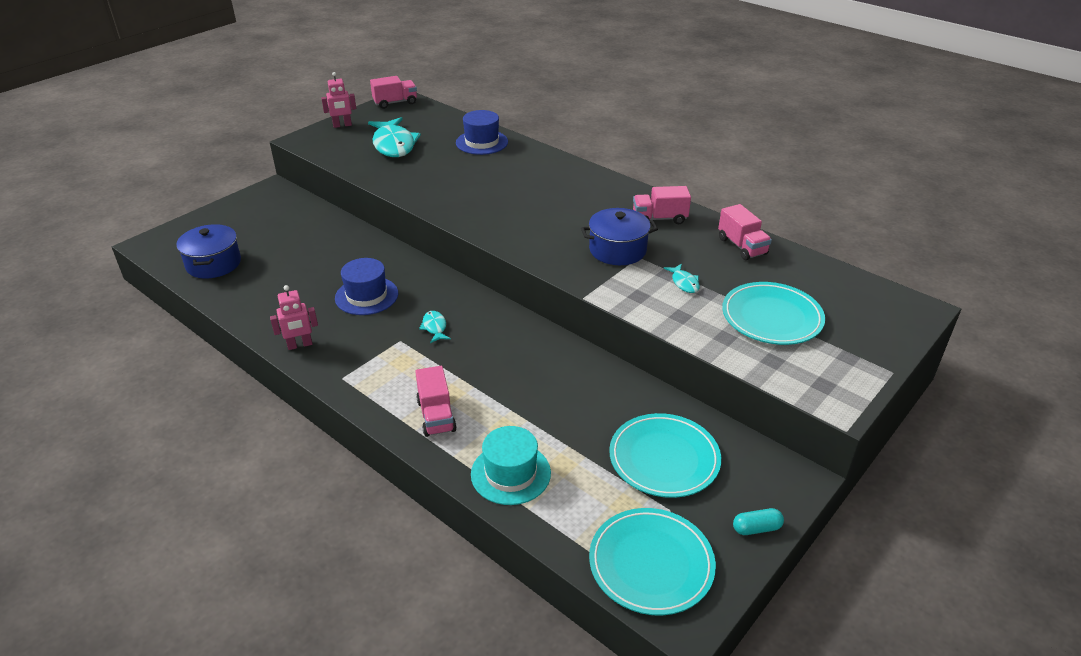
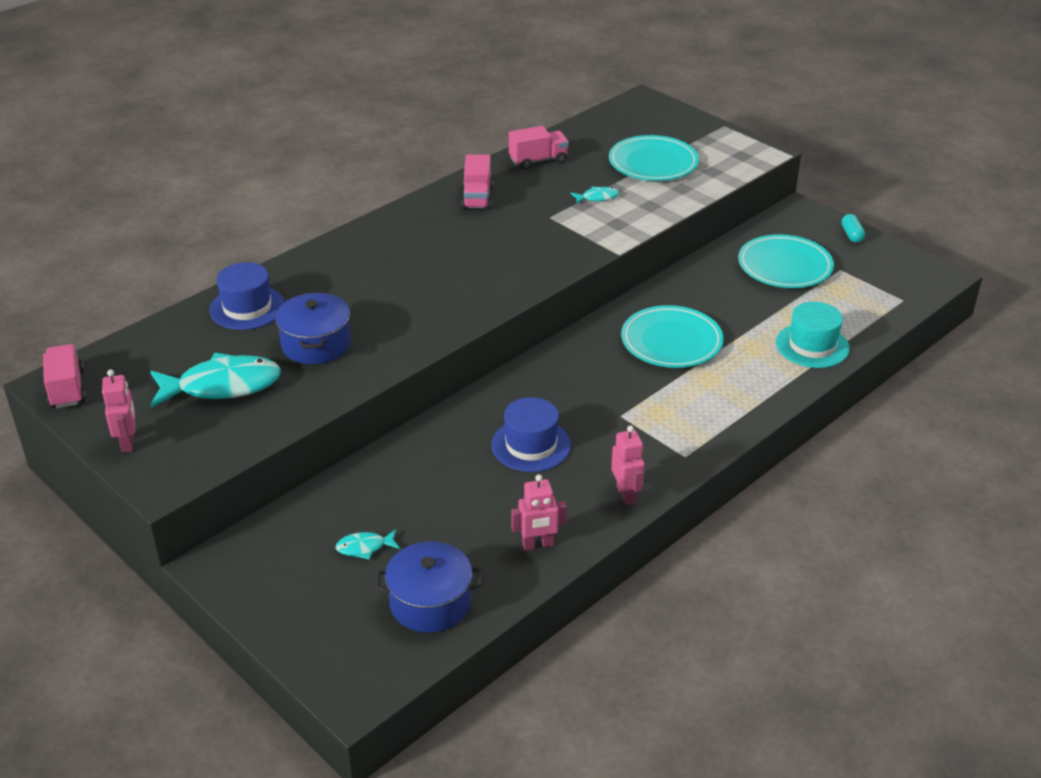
camera: 85 degrees left, 0 degrees up
(255, 304) = (538, 544): none -> pink robot
(434, 327) = (598, 390): turquoise fish -> turquoise fish (364, 547)
(436, 416) = (741, 388): pink truck -> none
(617, 250) = (535, 228): blue pot -> blue pot (316, 344)
(651, 564) = (895, 284): turquoise plate -> turquoise plate (671, 341)

